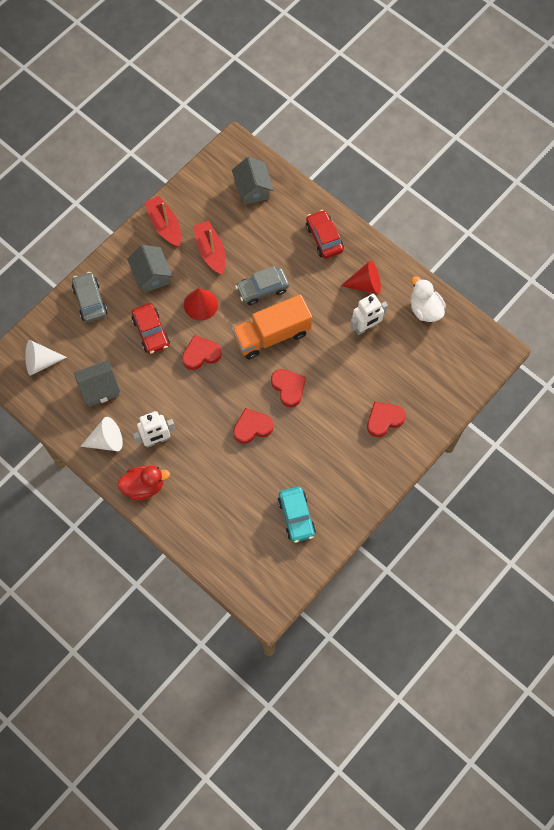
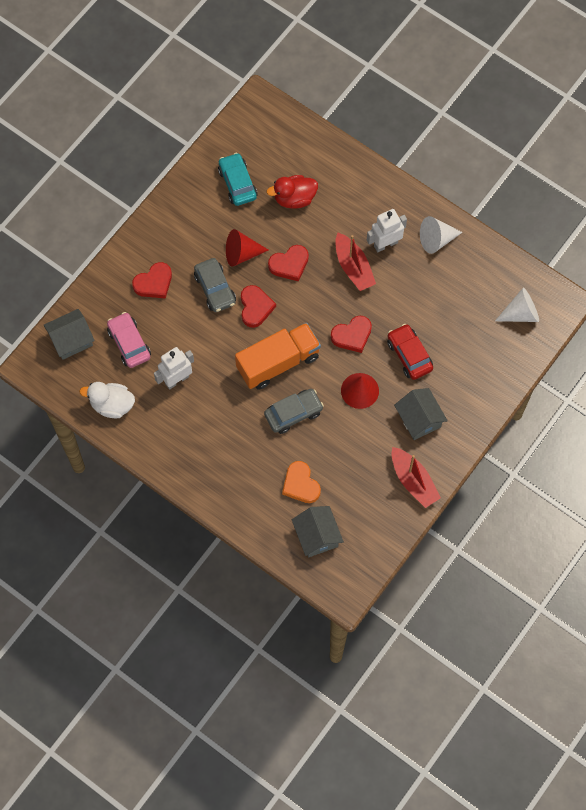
camera: 175 degrees right, 0 degrees up
(90, 301) = (482, 384): grey car -> grey car (215, 289)
(99, 389) = (453, 291): grey house -> grey house (71, 340)
(144, 486) = (391, 199): red duck -> red duck (294, 198)
(210, 251) = (357, 454): red boat -> red boat (353, 267)
(262, 230) = (300, 484): none -> orange heart
(288, 388) = (255, 307): red heart -> red heart turned 150 degrees counterclockwise
(324, 238) = (228, 480): red car -> none
(365, 284) = (179, 429): red cone -> red cone (241, 253)
(408, 363) = (129, 343): none -> pink car
(425, 309) = (112, 405): white duck -> white duck turned 135 degrees clockwise

